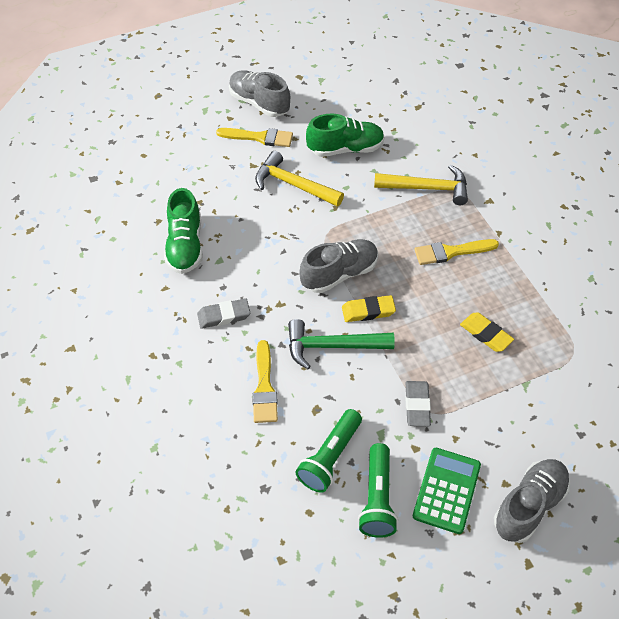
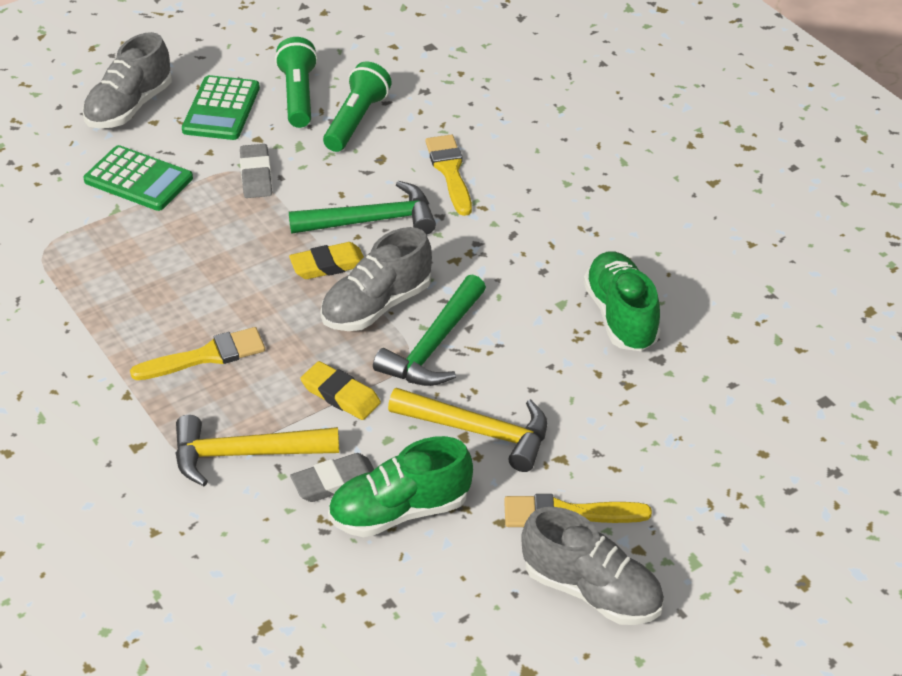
camera: 170 degrees right, 10 degrees down
(224, 315) = (528, 237): grey eraser -> grey eraser (335, 482)
(308, 240) = (434, 346): none -> green hammer
(486, 334) = (162, 257): yellow eraser -> yellow eraser (340, 395)
(511, 414) = (138, 180): none -> green calculator

